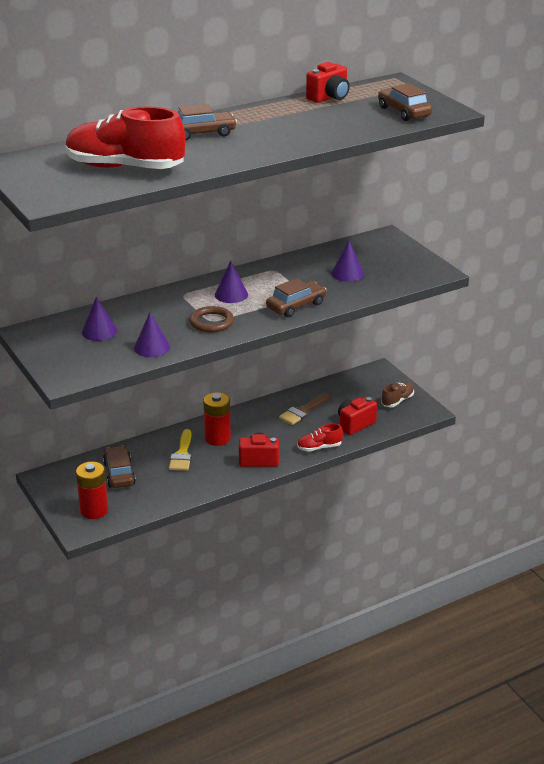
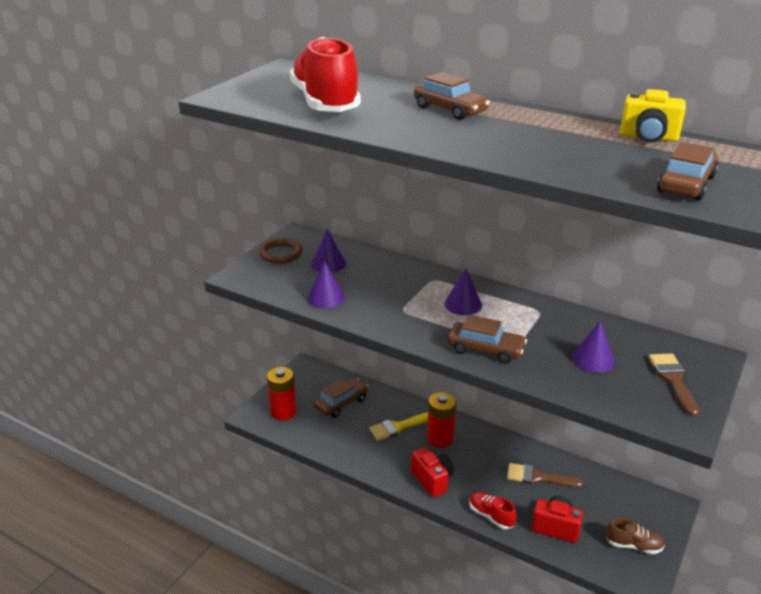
camera: 60 degrees right, 0 degrees up
(211, 322) = (400, 312): brown ring -> brown ring (281, 254)
(329, 97) = (648, 137): red camera -> yellow camera
(394, 257) = (673, 379): none -> brown brush

